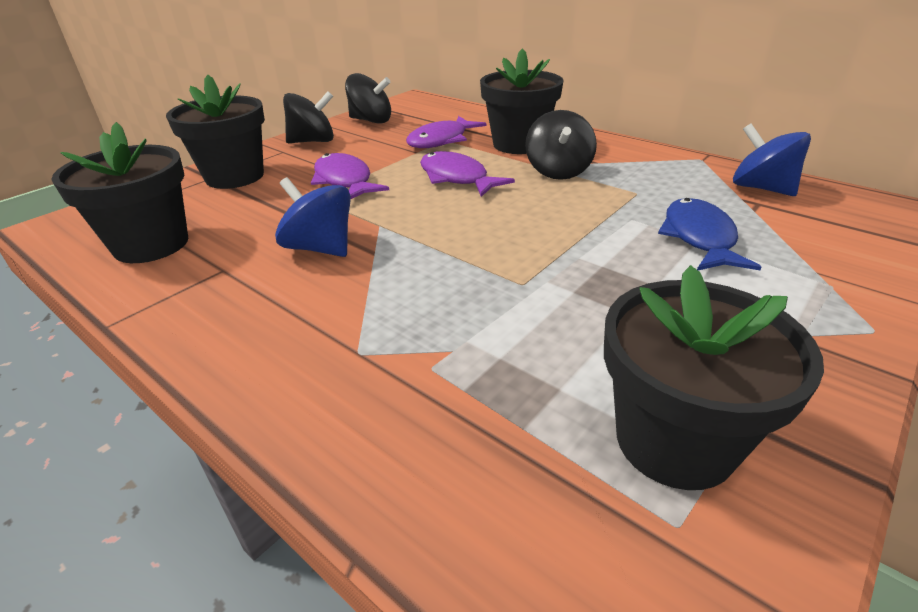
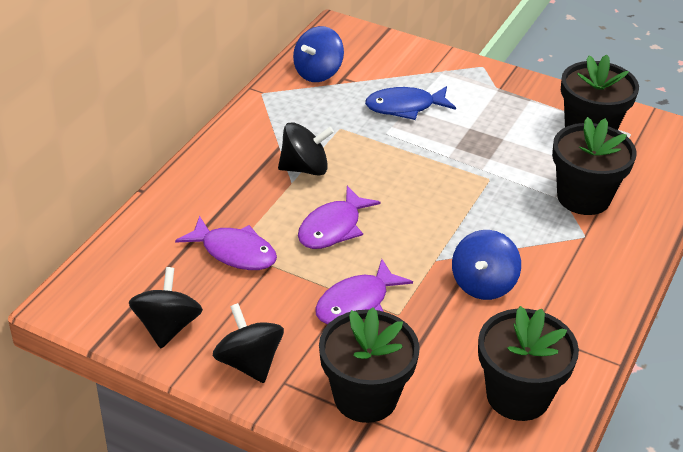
camera: 105 degrees left, 5 degrees up
(519, 144) = (240, 195): black flower pot -> black flower pot (583, 197)

